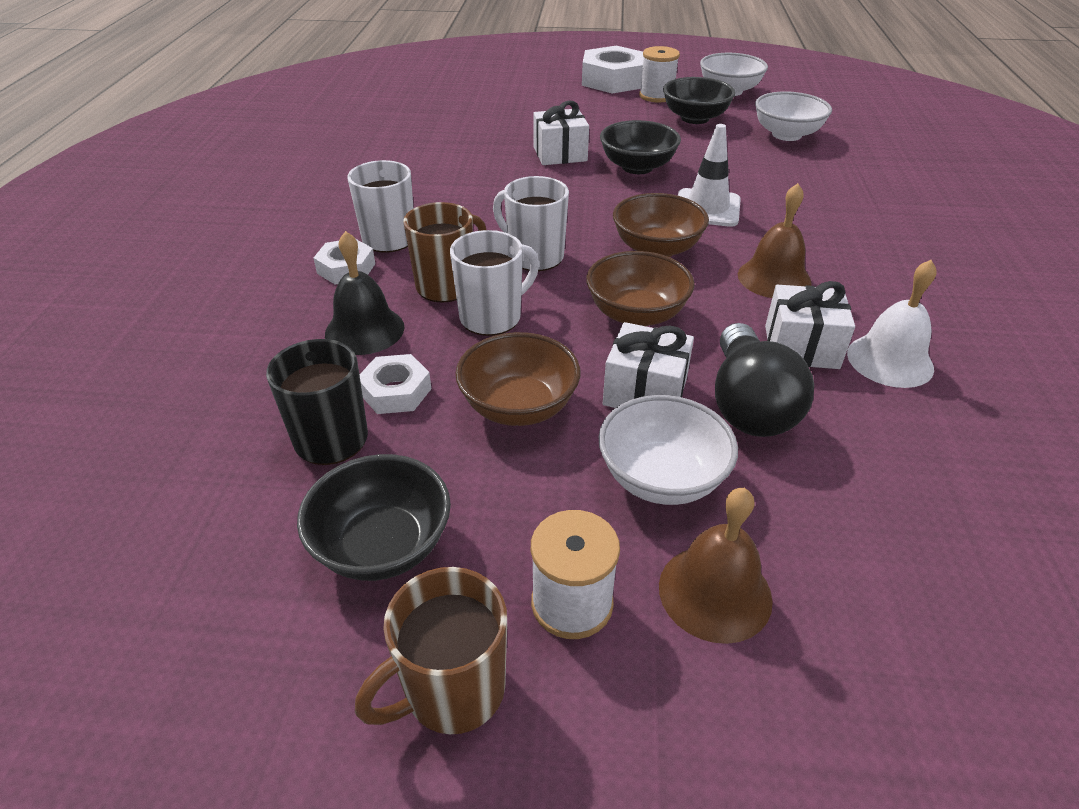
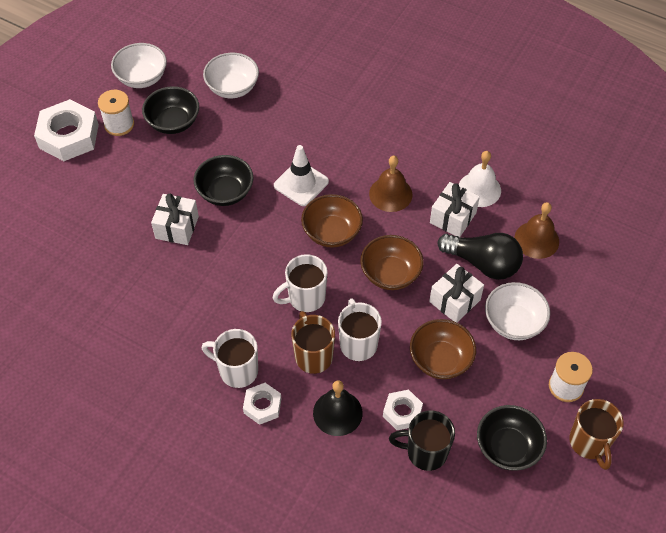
camera: 65 degrees left, 15 degrees up
(715, 592) = (580, 334): brown bell -> brown bell (536, 240)

